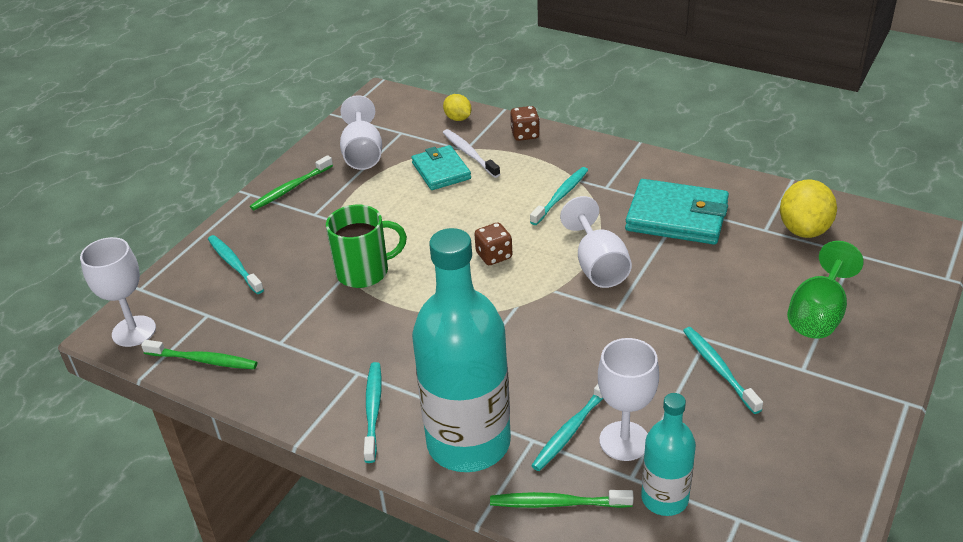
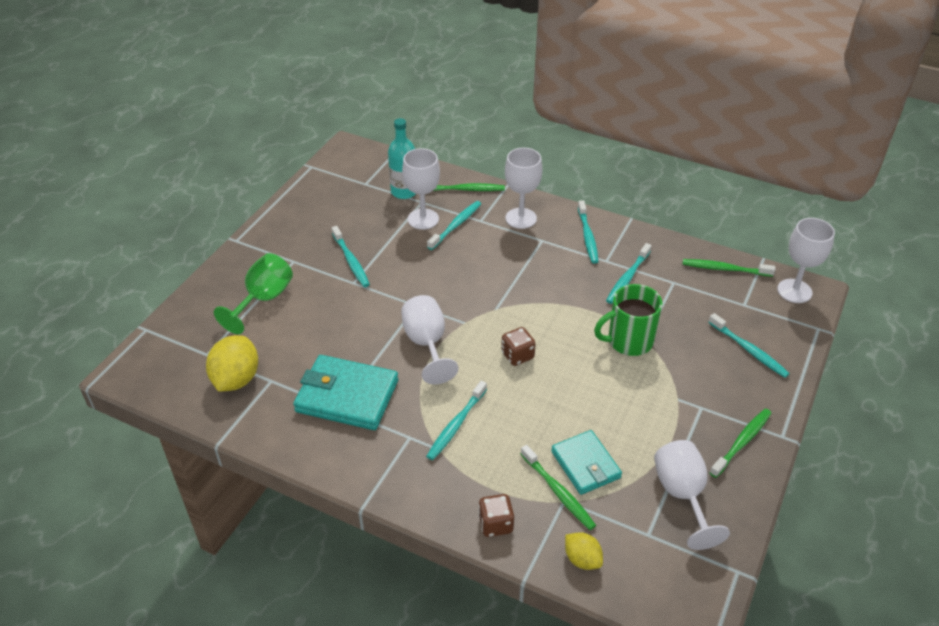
camera: 175 degrees right, 5 degrees up
(338, 347) = (627, 278): none -> turquoise toothbrush
(468, 443) = (521, 218): turquoise bottle -> white goblet
(469, 153) = (558, 492): white toothbrush -> green toothbrush

